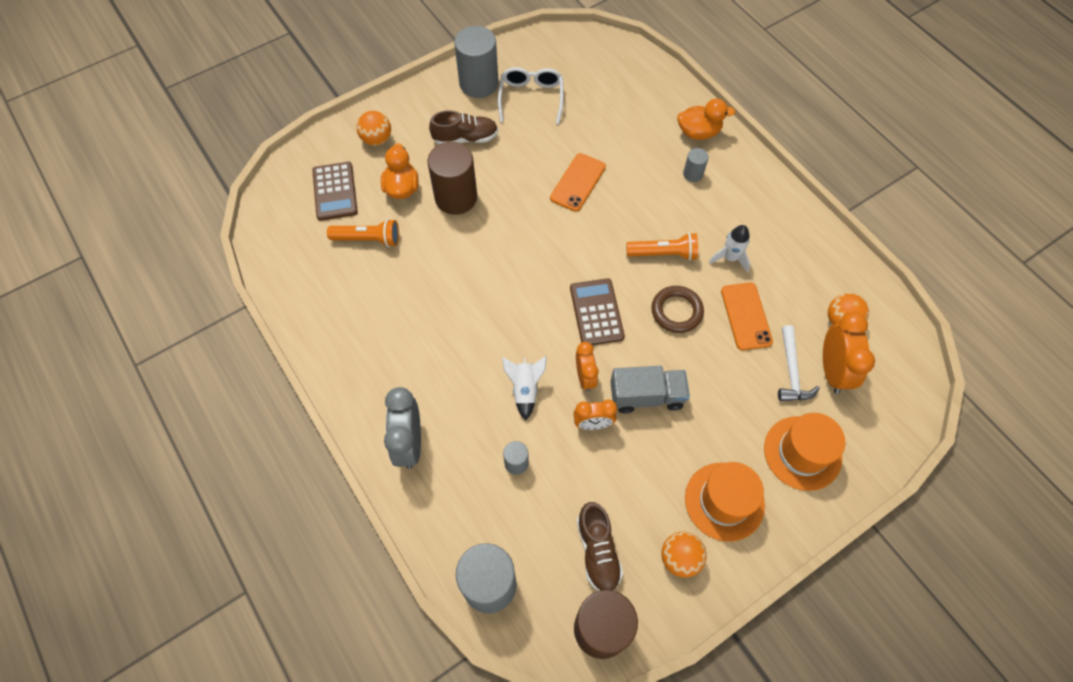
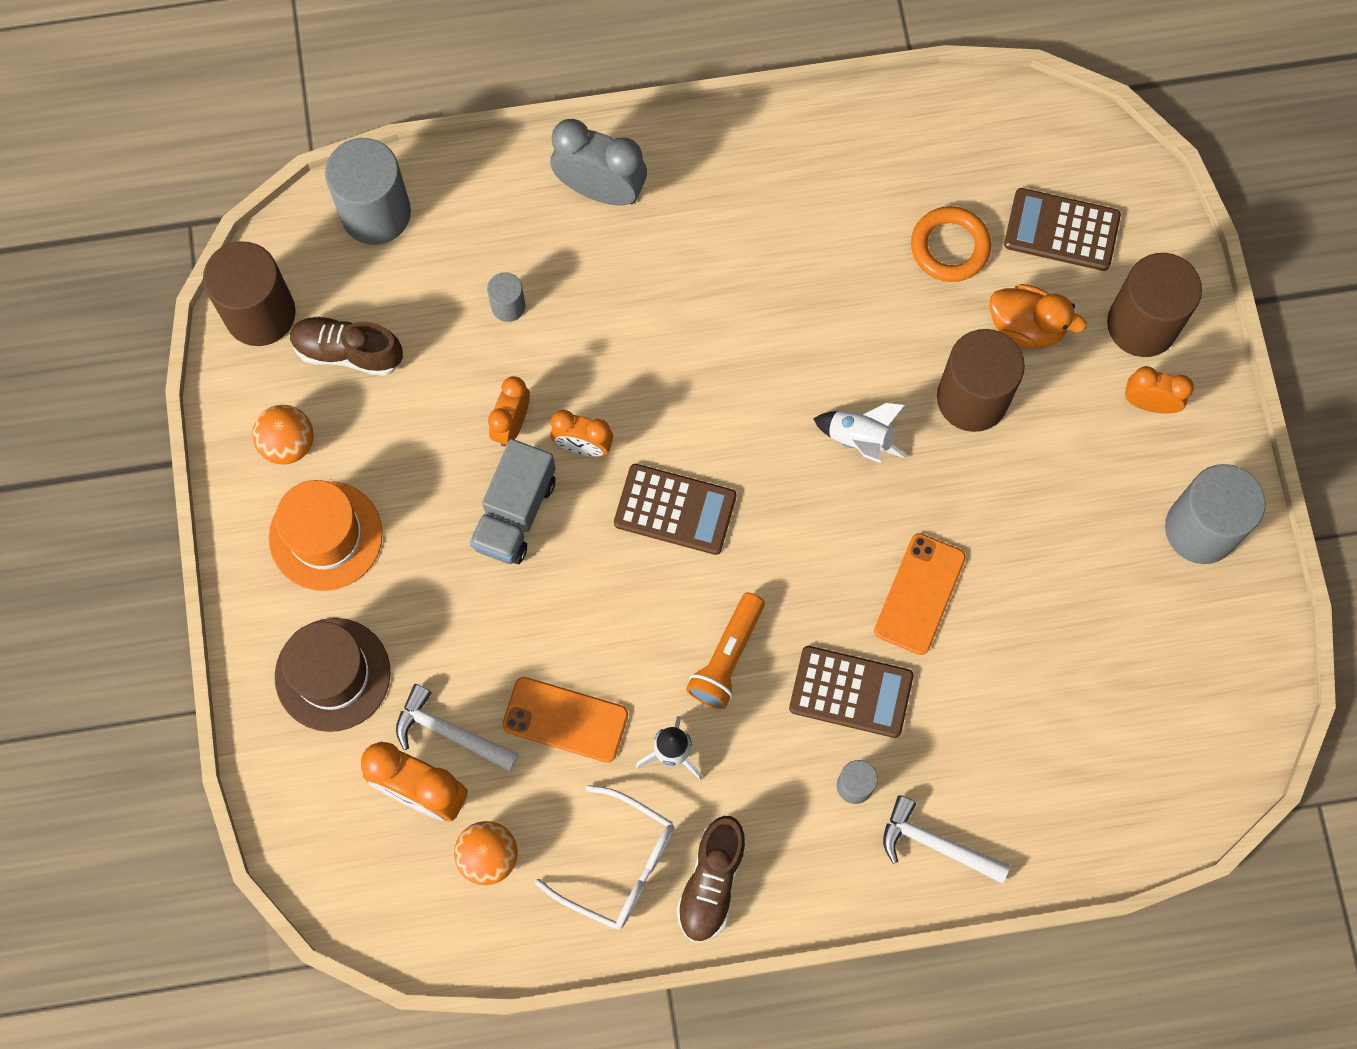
camera: 115 degrees right, 10 degrees up
(368, 239) = (950, 247): orange flashlight -> orange ring
(377, 139) = (1142, 324): orange ball -> brown cylinder
(421, 123) = (1149, 403): none -> orange clock
(465, 138) = (1087, 459): brown shoe -> brown shoe (711, 882)
(525, 389) = (604, 360): white rocket -> white rocket (860, 439)
(531, 98) = (1131, 601): white glasses -> white glasses (619, 865)
(578, 182) = (919, 594): orange phone -> orange phone turned 60 degrees clockwise
(647, 193) = (851, 692): none -> brown calculator
(676, 311) = (622, 623): brown ring -> none
(698, 132) = (936, 844): orange duck -> white hammer
(802, 453) = (332, 674): orange hat -> brown hat

